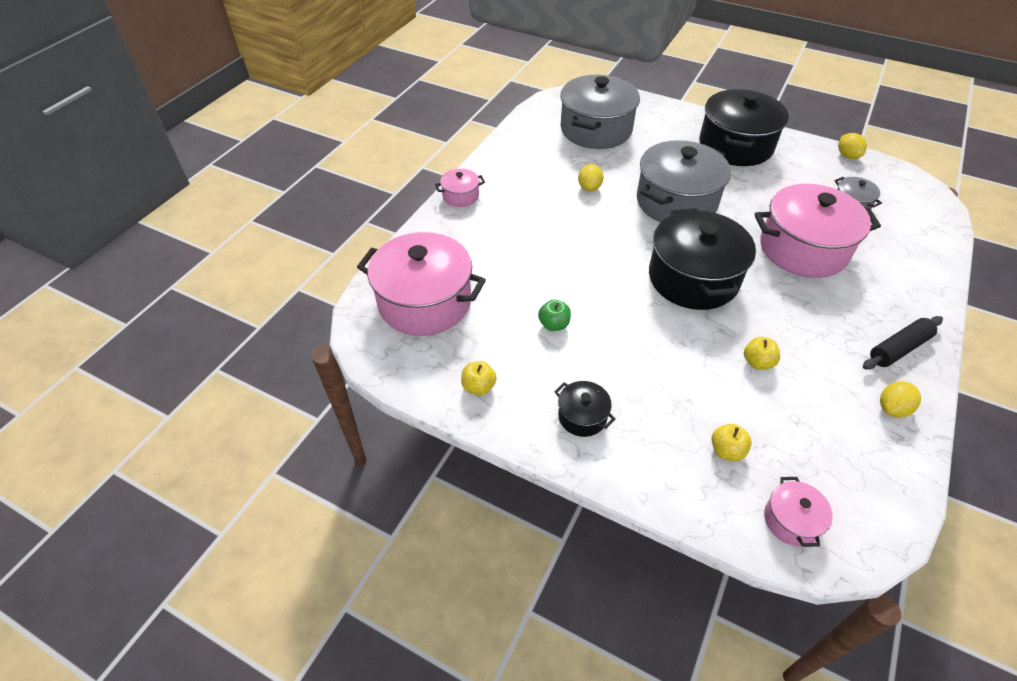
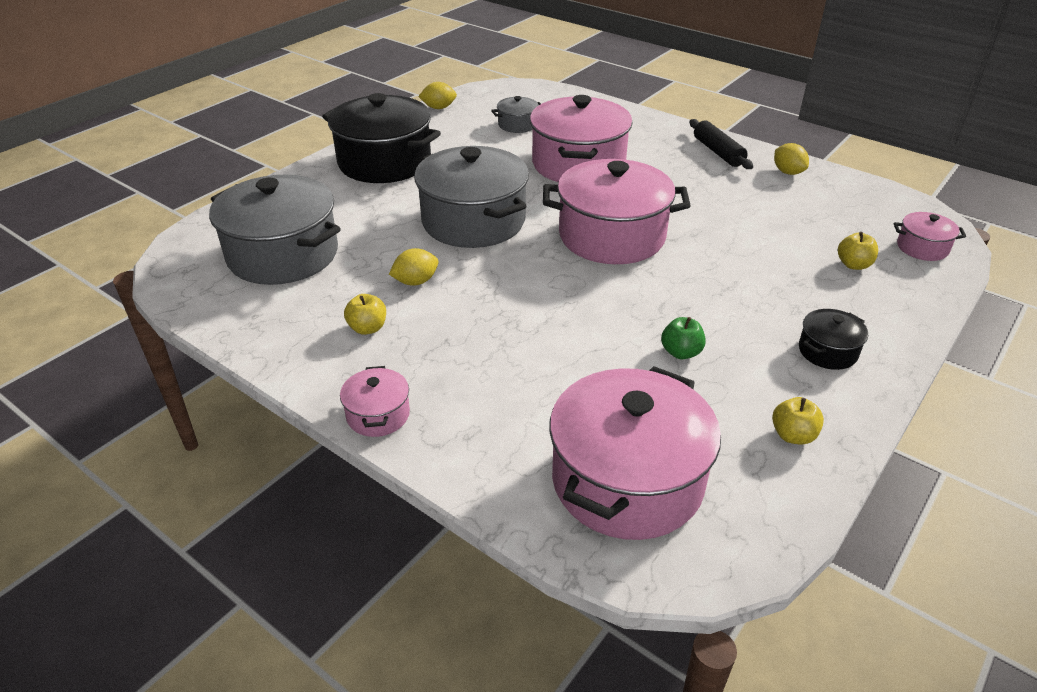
camera: 80 degrees left, 10 degrees down
(589, 187) = (415, 281): yellow lemon -> yellow lemon turned 45 degrees counterclockwise
(693, 278) = (612, 236): black pot -> pink pot
(757, 362) = (738, 224): yellow apple -> yellow apple (367, 328)

